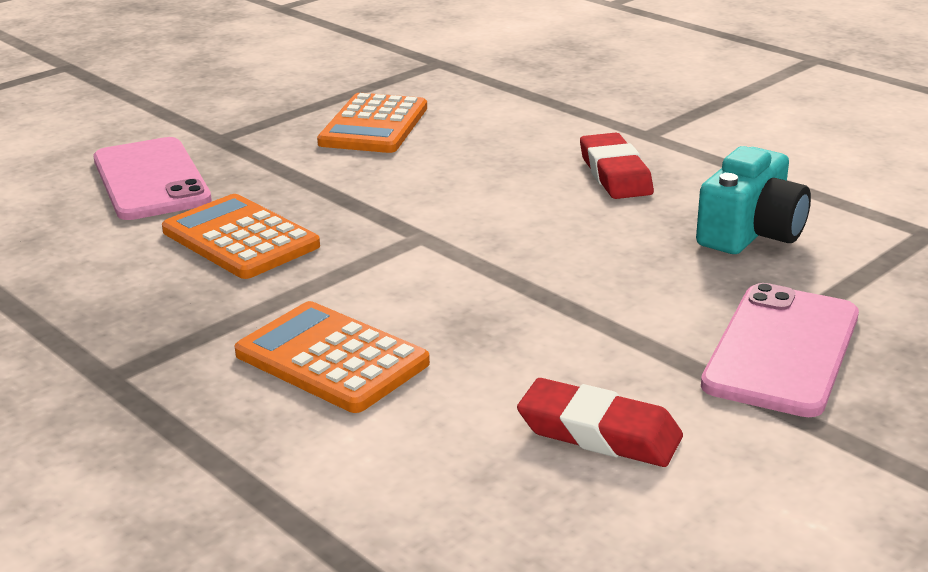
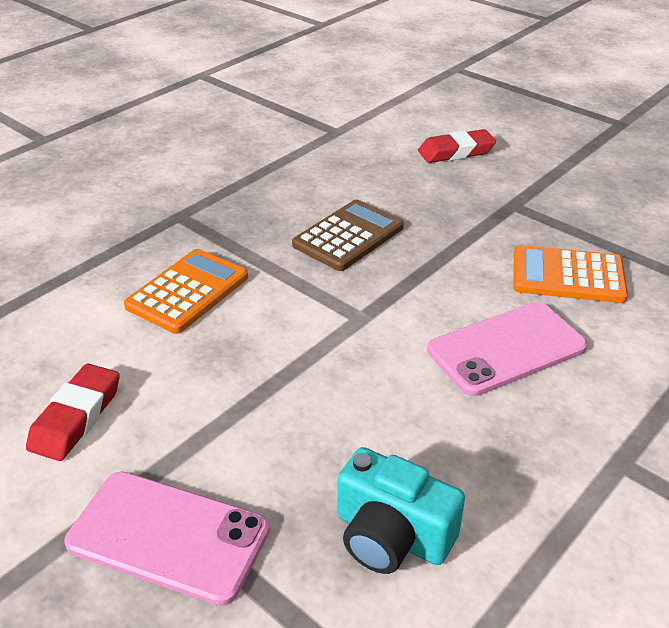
camera: 85 degrees right, 10 degrees up
(150, 180) = (432, 188): pink phone -> pink phone (506, 348)
(240, 239) = (348, 236): orange calculator -> brown calculator
(615, 174) = (508, 433): red eraser -> red eraser (456, 152)

